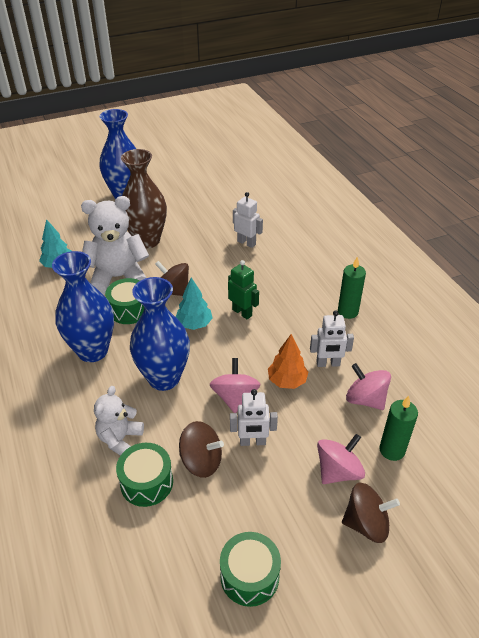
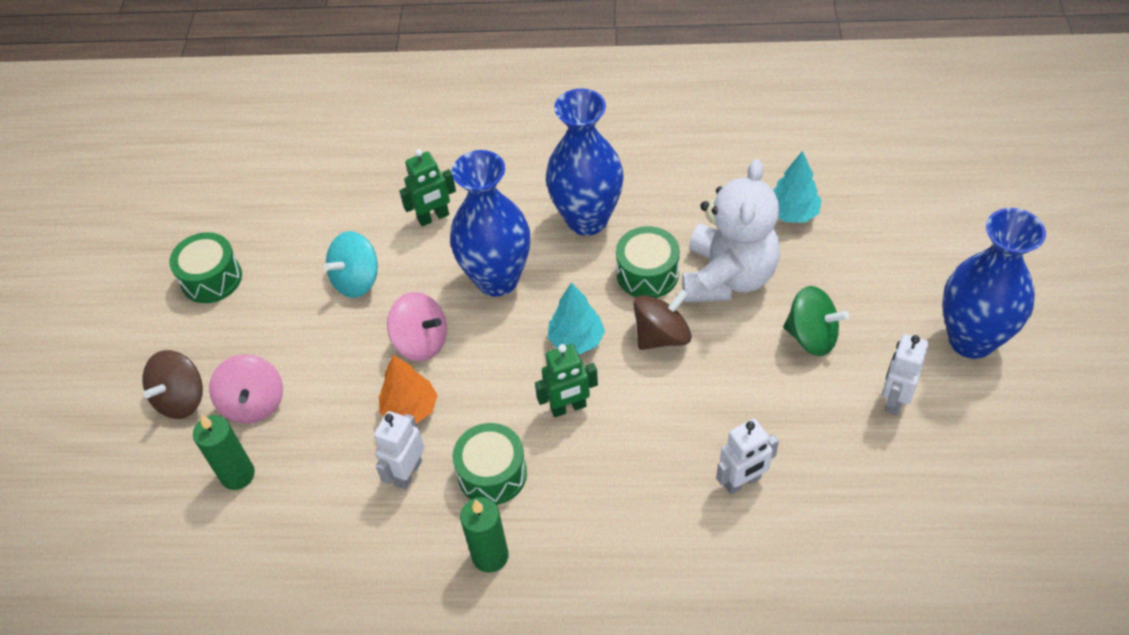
camera: 120 degrees right, 10 degrees up
(120, 439) = (433, 217): white teddy bear -> green robot
(146, 482) = (364, 227): green drum -> green drum (492, 474)
(147, 240) = (811, 336): brown vase -> green spinning top
(201, 461) = (357, 280): brown spinning top -> turquoise spinning top
(252, 442) = (348, 336): white robot -> white robot (894, 399)
(365, 399) = (323, 487): pink spinning top -> none

